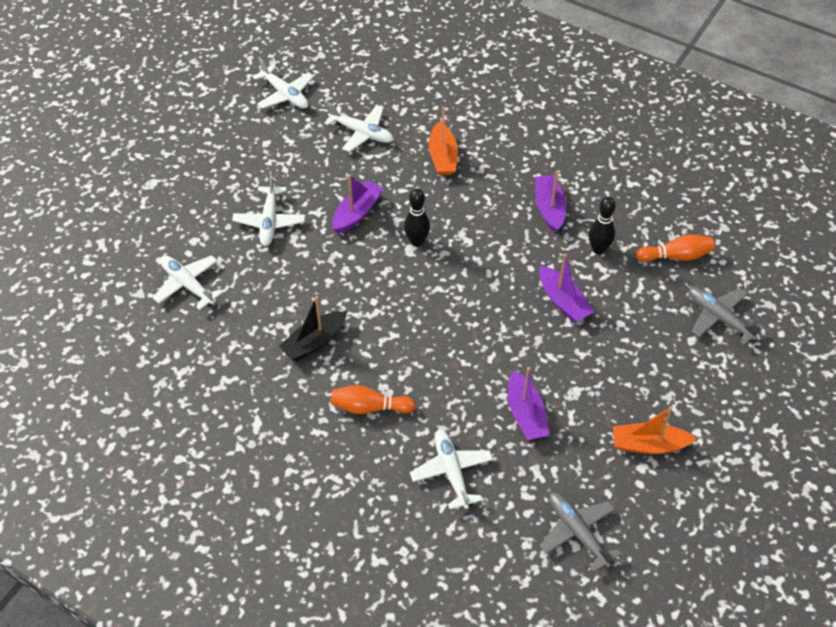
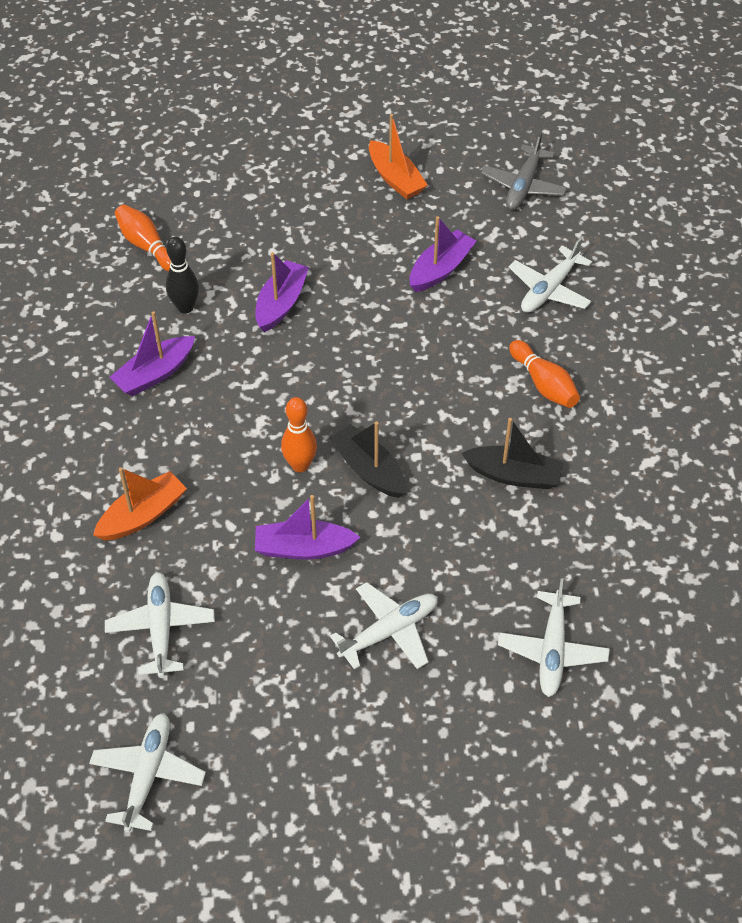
camera: 125 degrees left, 0 degrees up
(384, 272) = (369, 470): none -> black boat
(417, 241) = (300, 465): black bowling pin -> orange bowling pin
(719, 318) = (206, 188): grey plane -> none

